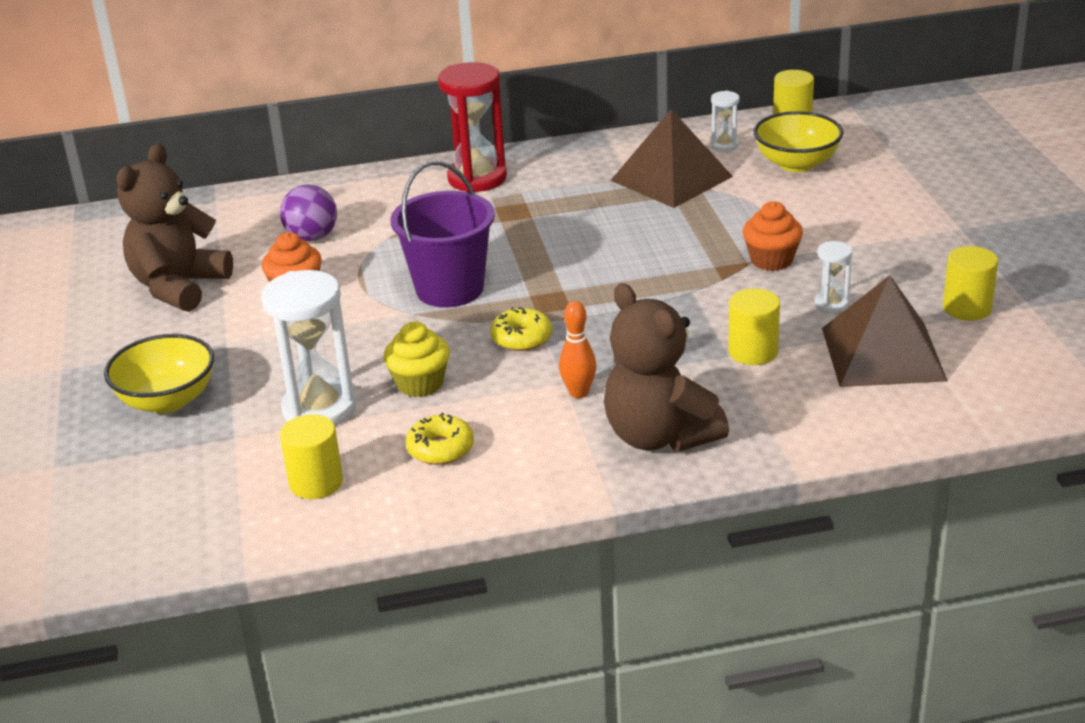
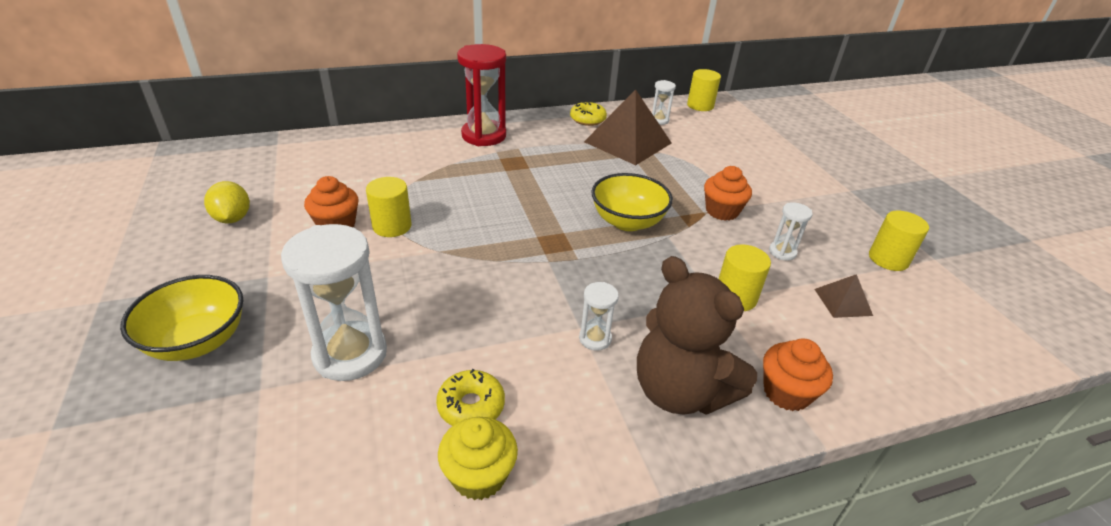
camera: 10 degrees left, 5 degrees up
(179, 287) = (232, 218): brown teddy bear -> yellow lemon
(312, 237) = (353, 178): purple ball -> none
(316, 482) = (341, 452): yellow cylinder -> yellow cylinder (392, 226)
(420, 384) = (447, 326): yellow cupcake -> yellow cupcake (479, 475)
(449, 289) = (469, 228): purple bucket -> none
(521, 338) = (535, 278): yellow donut -> yellow donut (587, 119)
(578, 393) = (595, 338): orange bowling pin -> white hourglass
(775, 436) = (786, 392): none -> orange cupcake
(796, 164) = (714, 136): yellow bowl -> yellow bowl (627, 222)
(883, 354) = (843, 302): brown pyramid -> brown pyramid, size x0.47

